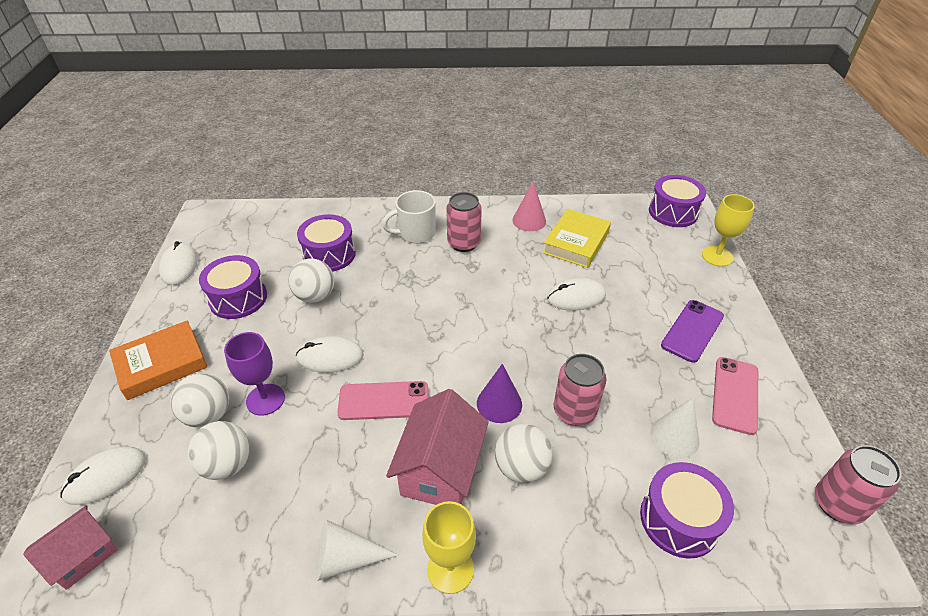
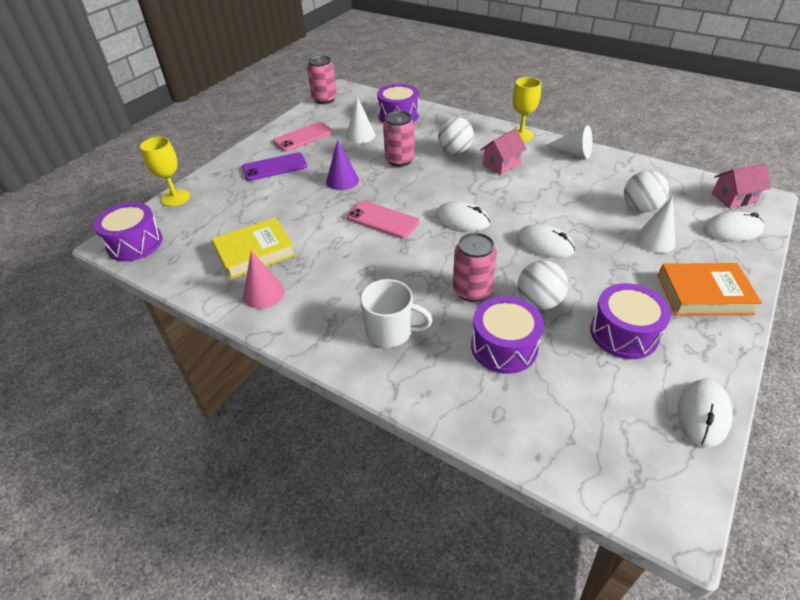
camera: 145 degrees left, 0 degrees up
(208, 415) = (655, 240): white ball -> white cone
(265, 399) = (607, 234): purple goblet -> none
(383, 401) = (516, 204): pink phone -> pink phone (382, 220)
(440, 470) = (501, 164): pink house -> pink house, size x0.63
(464, 243) = (353, 297): pink can -> pink can (472, 290)
(499, 403) = (440, 177): purple cone -> purple cone (342, 180)
(576, 297) = (317, 213): white mouse -> white mouse (462, 220)

